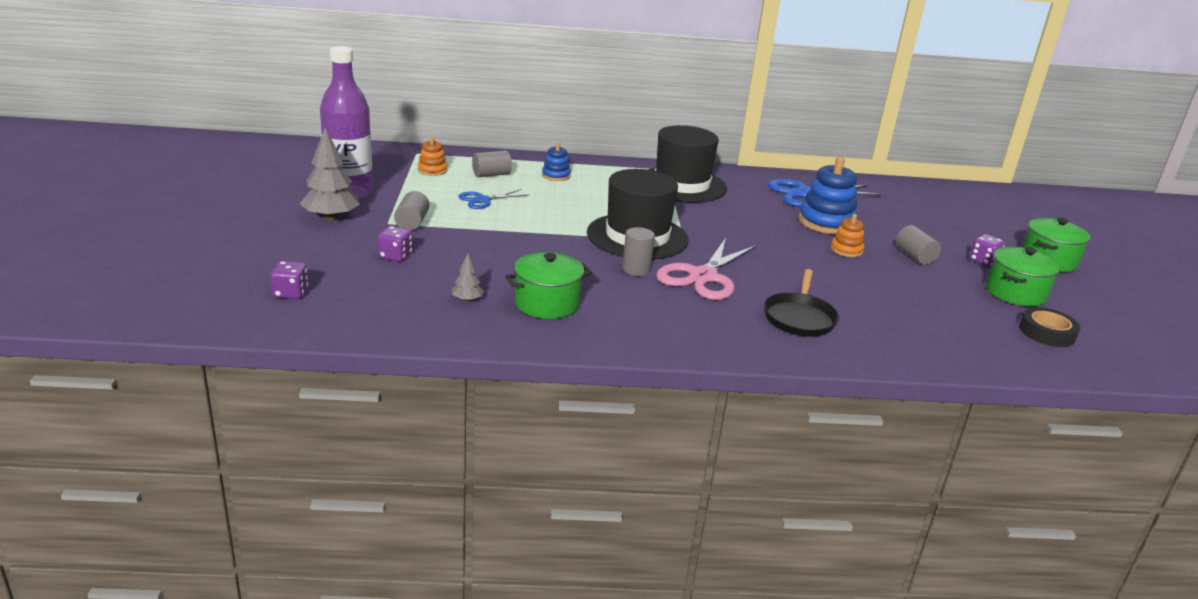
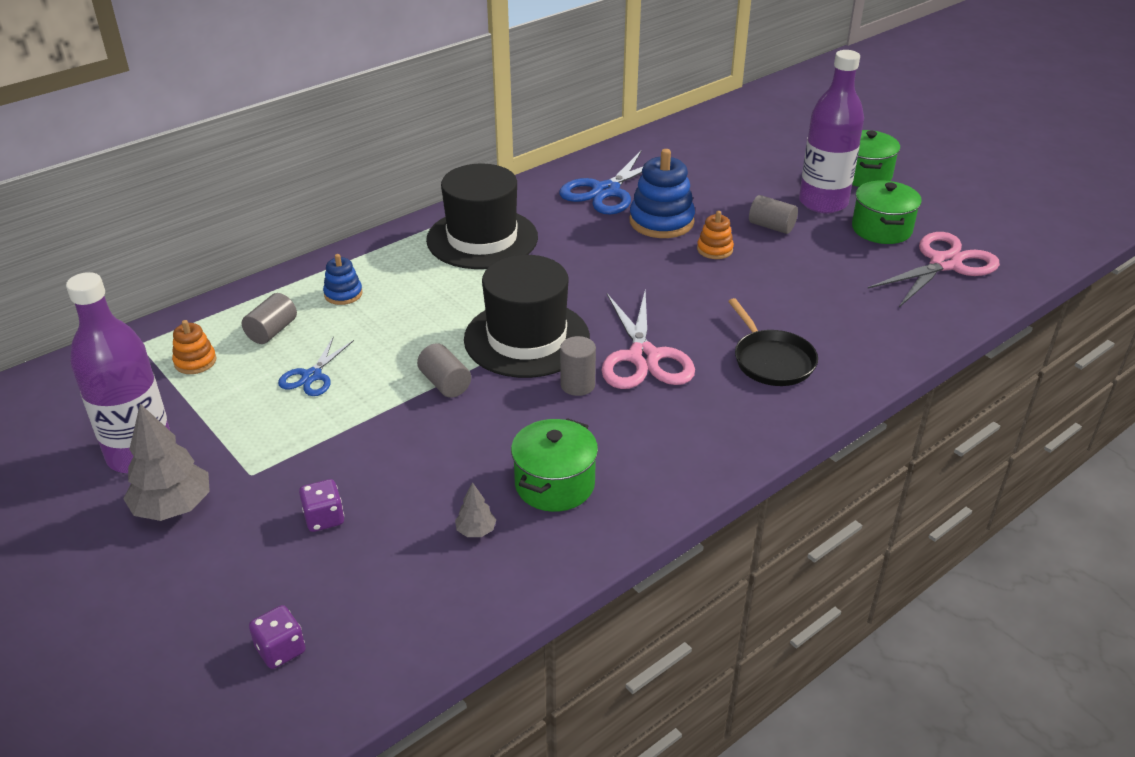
camera: 35 degrees left, 10 degrees up
(412, 223) = (278, 457): grey cylinder -> grey cylinder (445, 383)
(983, 261) = (823, 203): purple dice -> purple bottle
(1047, 332) = (944, 264): black tape -> pink scissors

